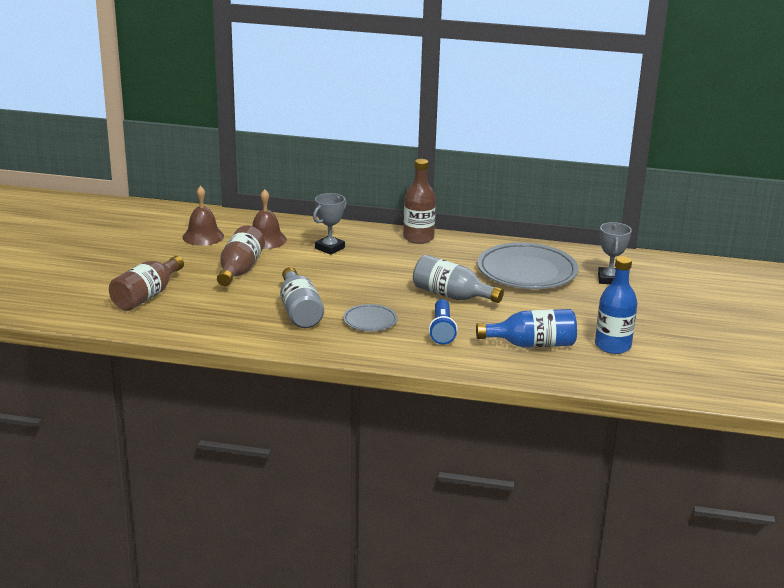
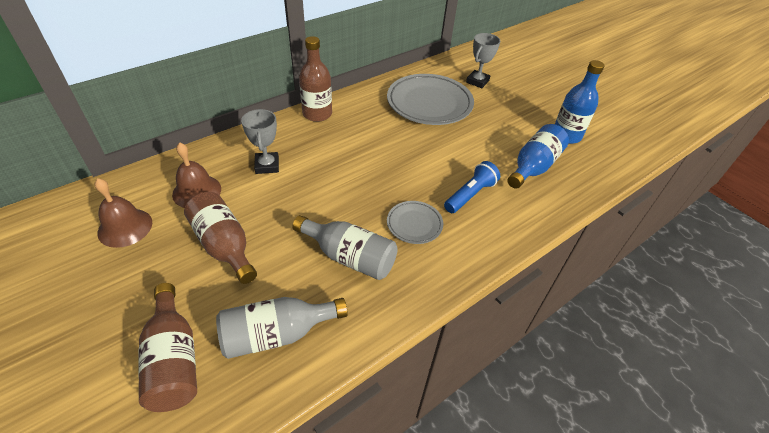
camera: 50 degrees left, 20 degrees up
(442, 330) = (470, 195): blue flashlight -> blue flashlight turned 90 degrees counterclockwise
(452, 296) = (423, 156): grey bottle -> grey bottle (277, 334)
(609, 279) = (477, 81): grey trophy -> grey trophy turned 75 degrees clockwise

